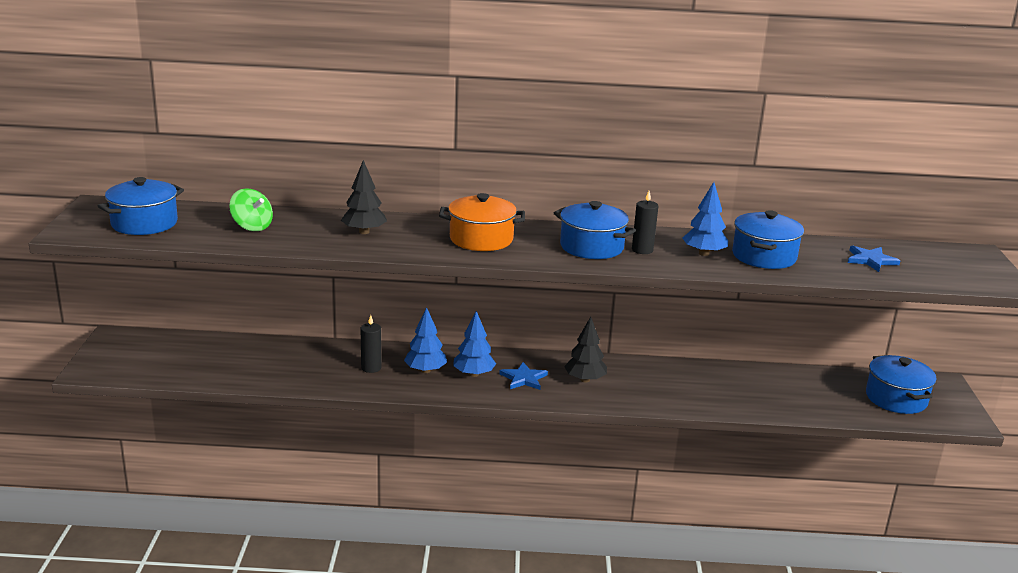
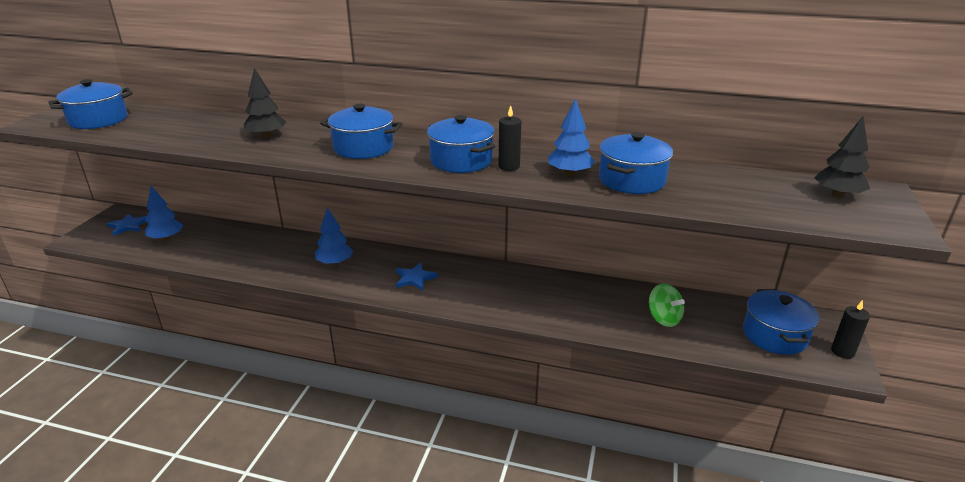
camera: 15 degrees right, 5 degrees up
(252, 226) = (179, 127): green spinning top -> green spinning top (664, 318)
(371, 368) = (292, 256): black candle -> black candle (842, 352)
(473, 374) = (373, 270): blue tree -> blue tree (166, 238)
(481, 239) = (363, 148): orange pot -> blue pot
(585, 379) = (469, 284): black tree -> black tree (837, 195)
(871, 260) = (749, 191): blue star -> blue star (128, 226)

